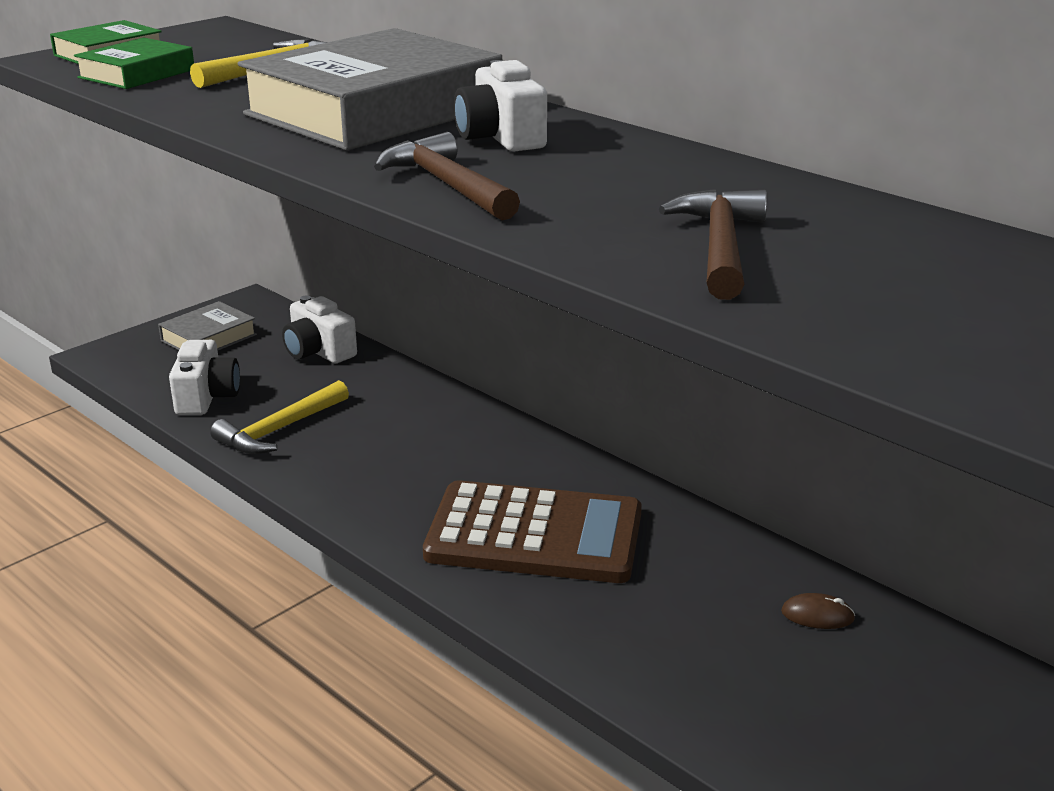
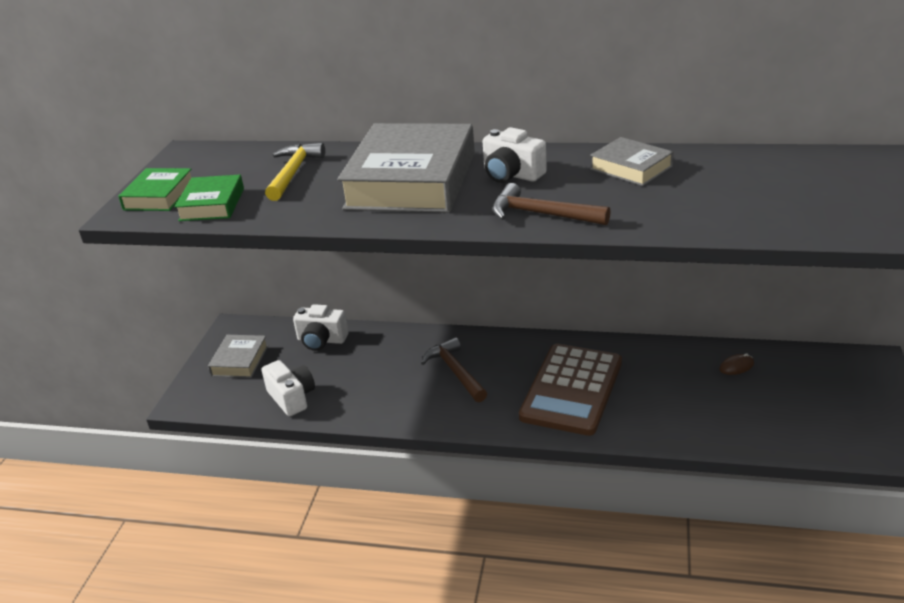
camera: 30 degrees left, 5 degrees up
(279, 430) = (363, 397): yellow hammer -> none
(534, 535) = (571, 390): brown calculator -> brown calculator turned 135 degrees clockwise
(671, 175) = (631, 168): none -> grey book
(720, 247) = (721, 201): brown hammer -> brown hammer (455, 372)

